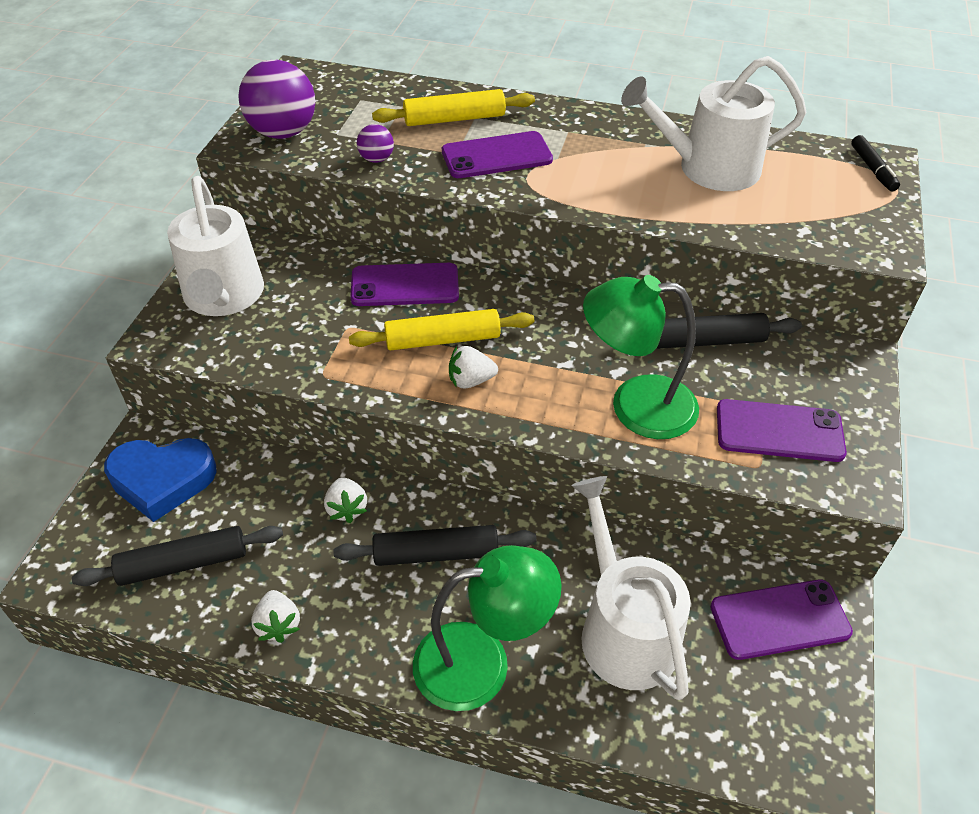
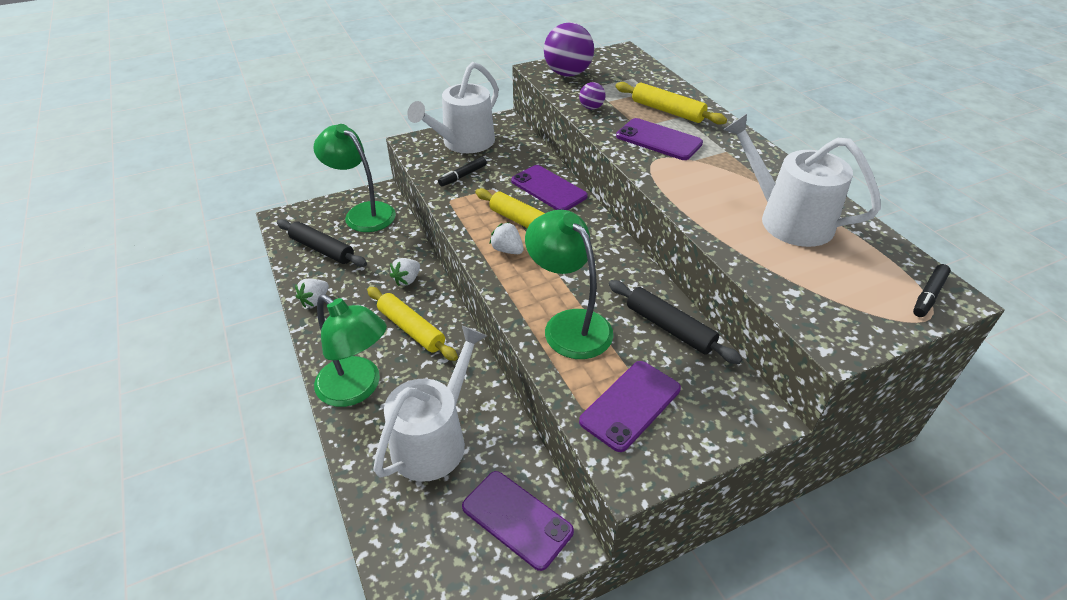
camera: 50 degrees right, 5 degrees down
(162, 480) = (363, 213): blue heart -> green lamp
(290, 336) = (463, 176): none -> black marker
(436, 553) = (411, 329): black rolling pin -> yellow rolling pin
(779, 431) = (630, 405): purple phone -> purple phone turned 75 degrees clockwise

